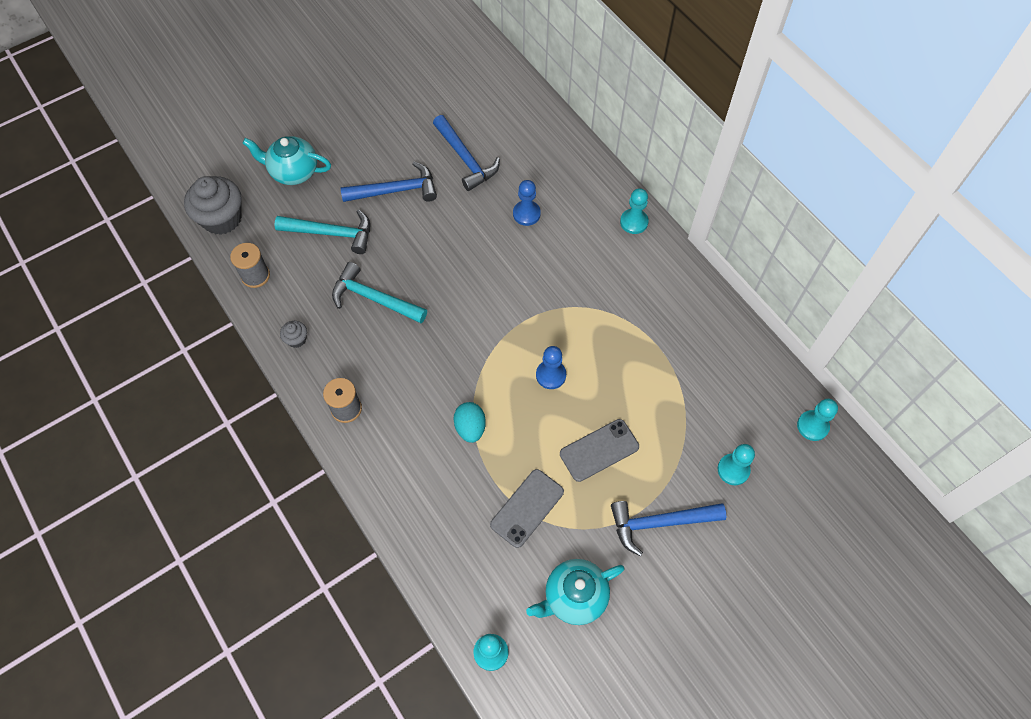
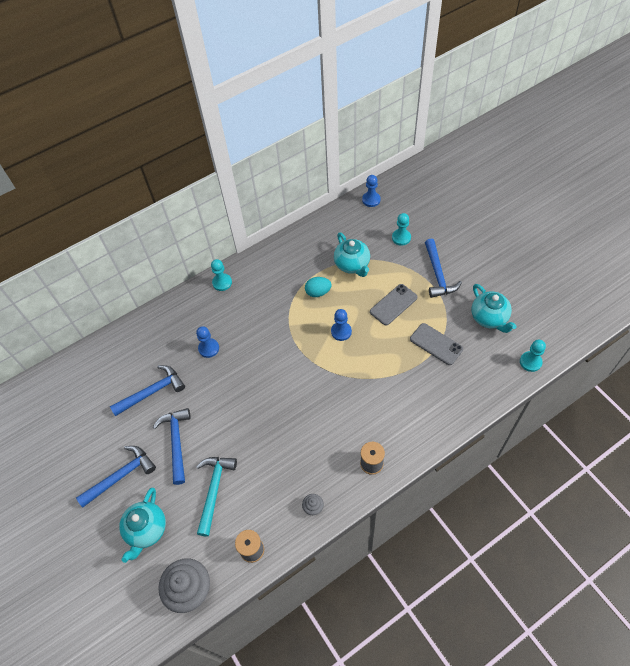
camera: 85 degrees left, 5 degrees down
(360, 141) = (121, 476): none -> blue hammer
(373, 298) = (277, 451): turquoise hammer -> none
(470, 428) = (382, 379): turquoise egg -> turquoise egg (318, 292)
(599, 450) = (393, 304): grey phone -> grey phone turned 75 degrees clockwise
(673, 393) = (352, 265): none -> turquoise teapot
(812, 426) = (371, 200): turquoise pawn -> blue pawn

